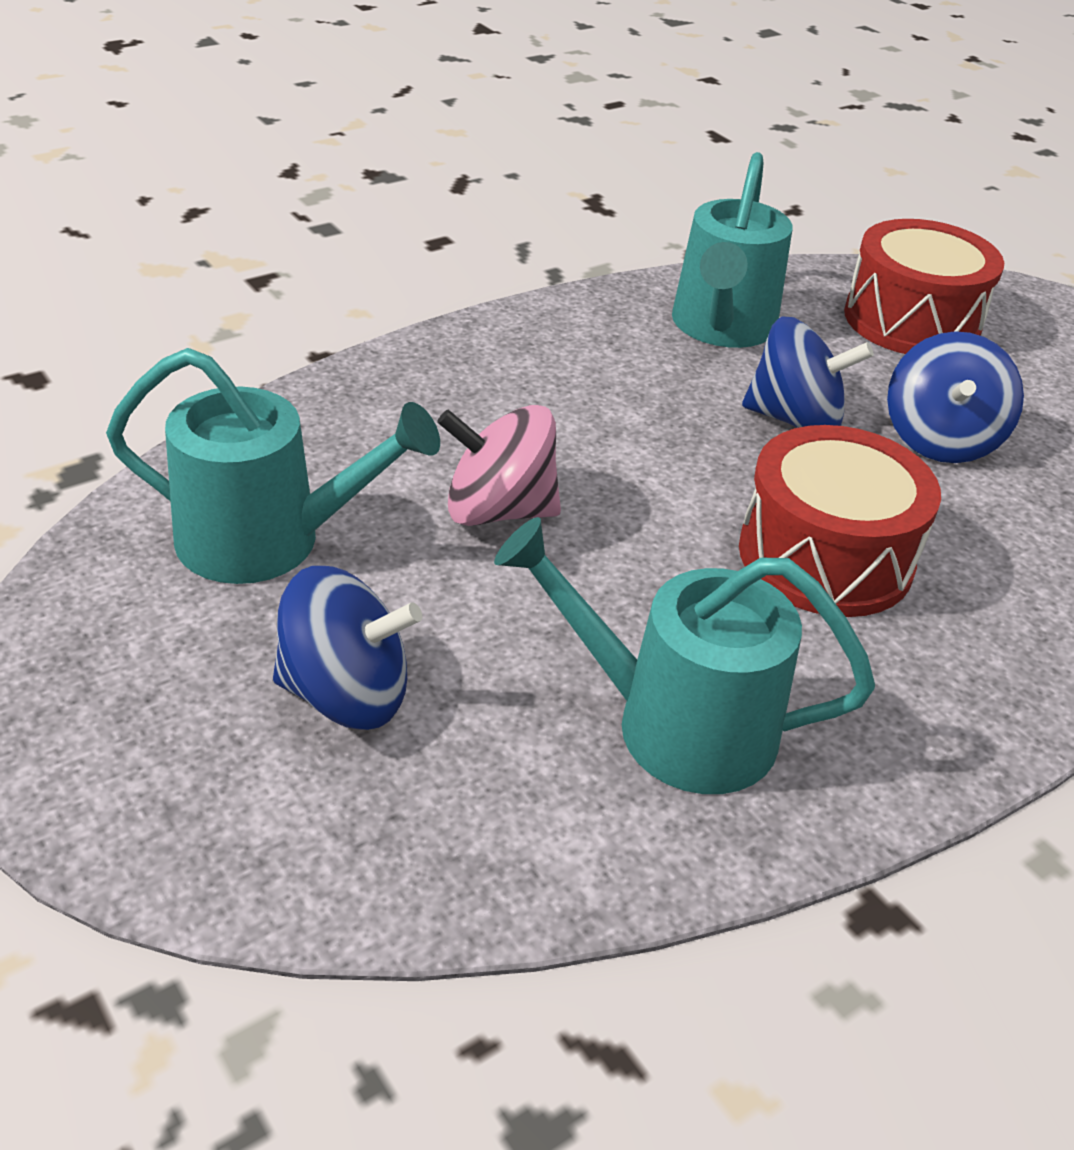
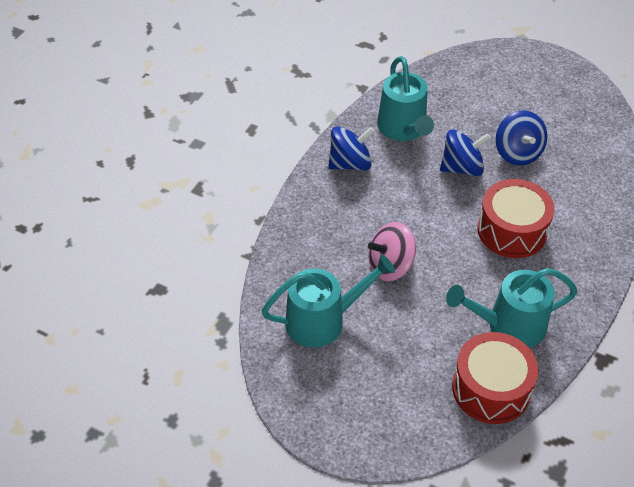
camera: 25 degrees left, 10 degrees up
(346, 694) = (401, 367): blue spinning top -> blue spinning top (350, 163)
(911, 321) = (471, 89): red drum -> red drum (491, 389)

